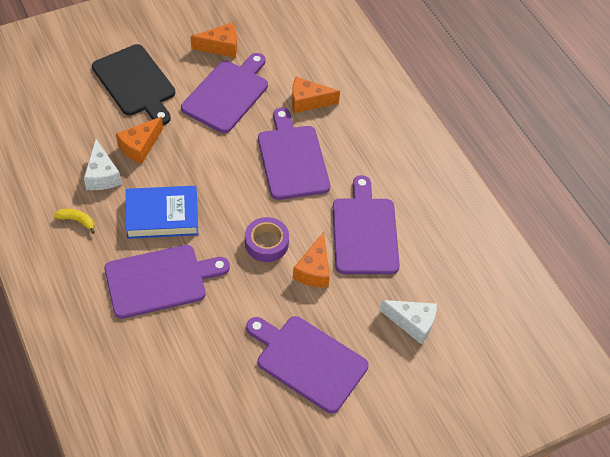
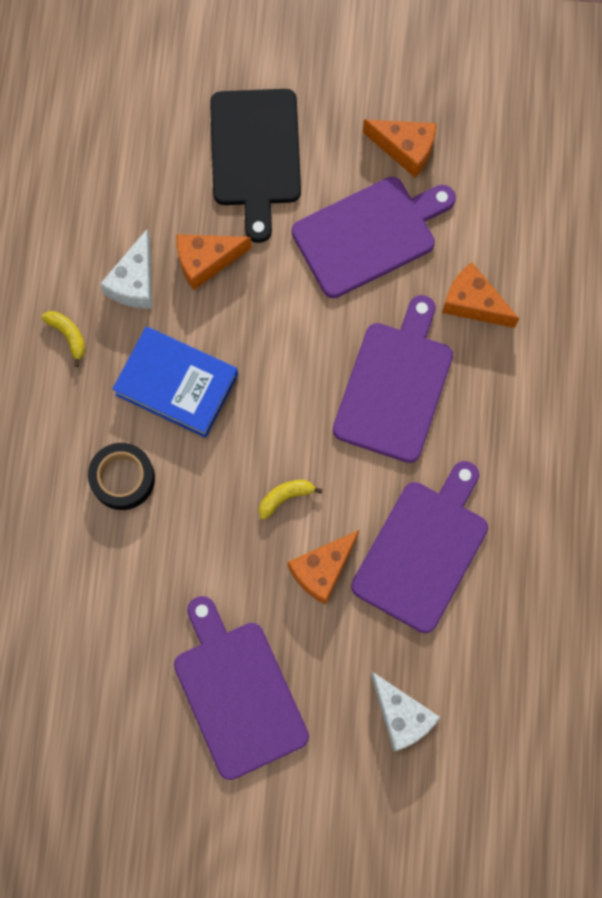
camera: 35 degrees right, 20 degrees up
(160, 280) = (123, 478): purple cutting board -> black tape
(266, 243) = (285, 497): purple tape -> yellow banana

